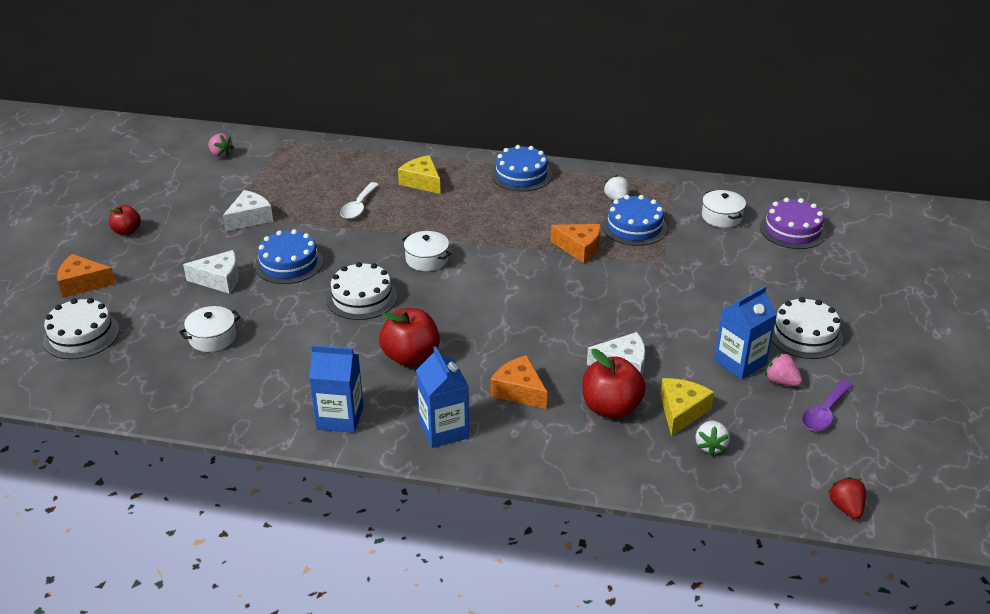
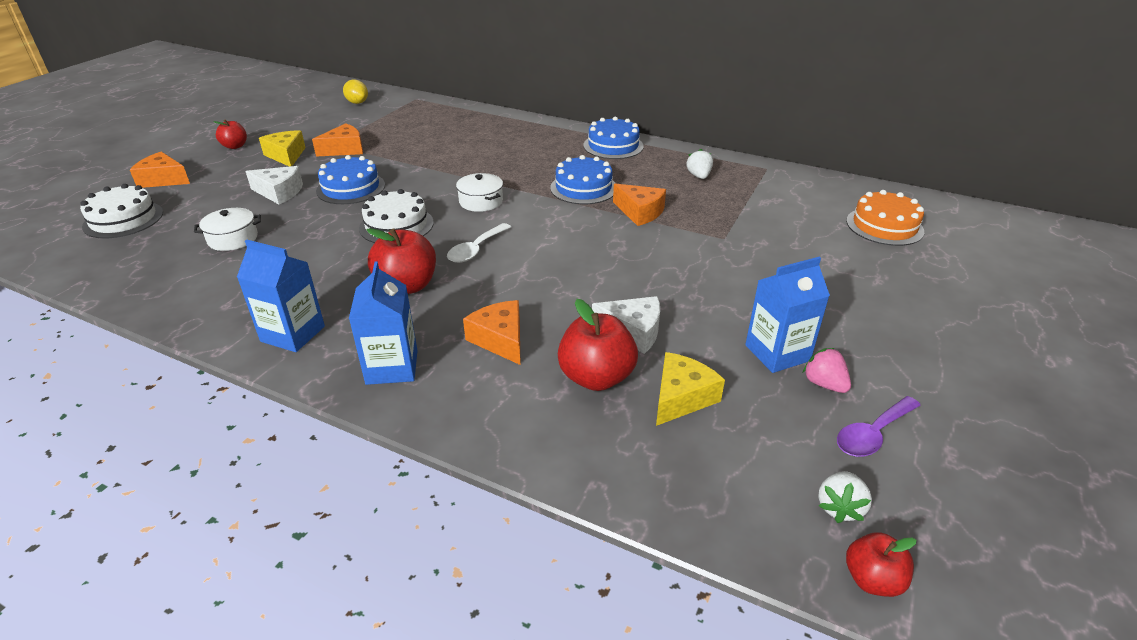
camera: 15 degrees right, 0 degrees up
(221, 154) = (357, 103): pink strawberry -> yellow lemon
(250, 218) = (344, 149): white cheese -> orange cheese
(358, 206) = (446, 152): white spoon -> white spoon (476, 249)
(422, 182) = (516, 140): yellow cheese -> yellow cheese (286, 155)
(634, 227) = (707, 201): blue cake -> blue cake (583, 188)
(710, 446) = (702, 448): white strawberry -> white strawberry (839, 507)
(721, 217) = (806, 204): white pot -> none
(792, 230) = (884, 226): purple cake -> orange cake
(805, 335) = (870, 335): white cake -> none
(846, 508) = (872, 579): red strawberry -> red apple

